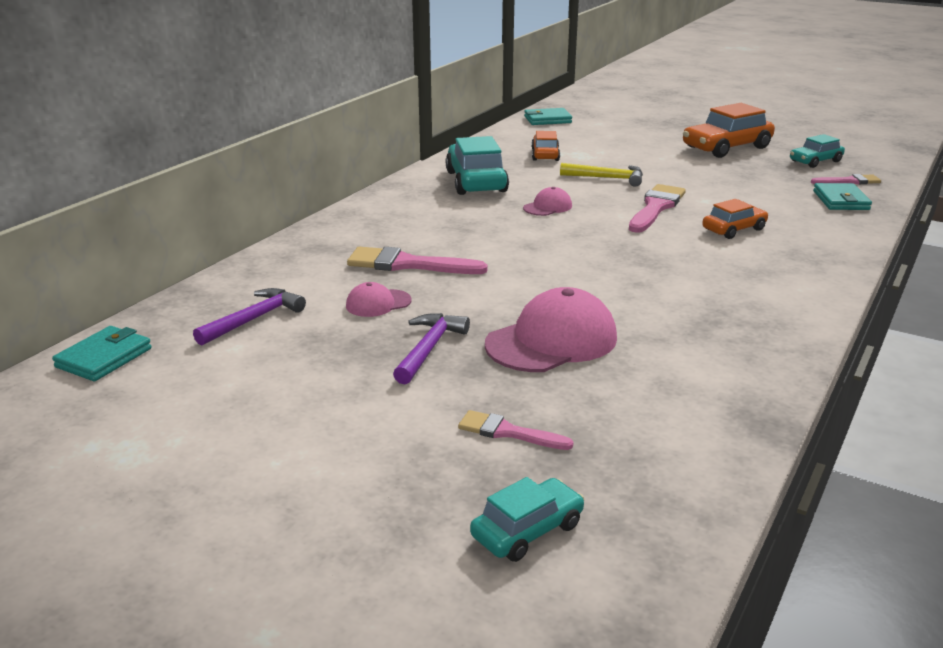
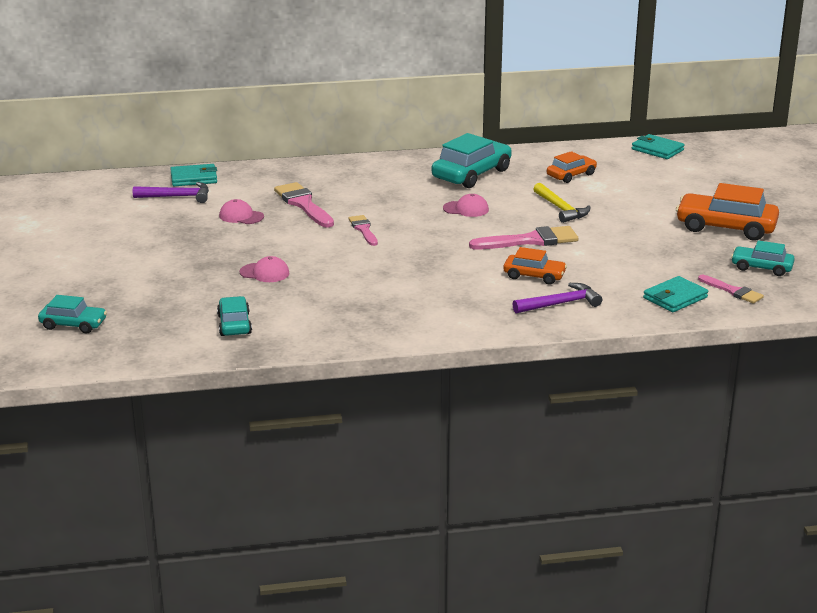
camera: 50 degrees right, 0 degrees up
(104, 358) = (93, 184): turquoise wallet -> turquoise wallet (194, 178)
(429, 348) = (208, 247): purple hammer -> purple hammer (560, 304)
(508, 432) = (151, 294): pink brush -> pink brush (363, 229)
(552, 341) = (264, 273): pink cap -> pink cap, size x0.51
(672, 406) = (234, 324): none -> turquoise car

